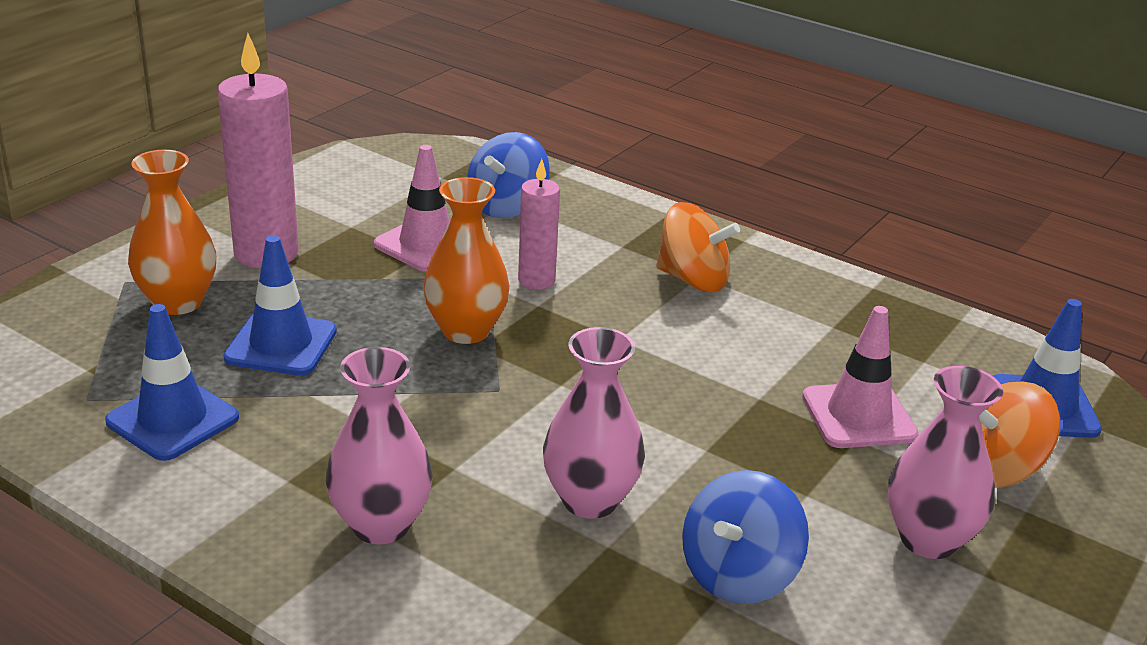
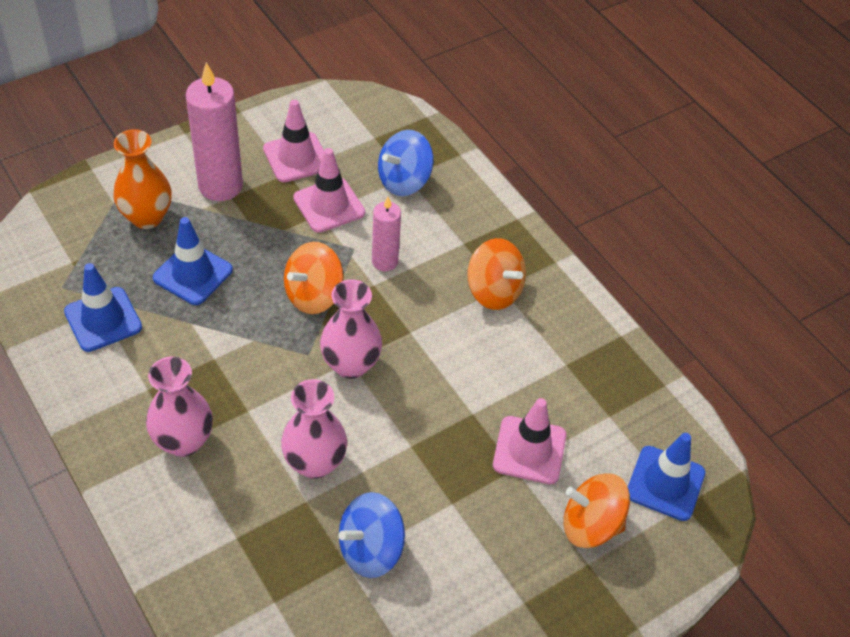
camera: 20 degrees right, 20 degrees up
(353, 210) = (296, 157): none -> pink traffic cone
(466, 330) = (313, 295): orange vase -> orange spinning top
(928, 539) = (506, 564): pink vase -> pink vase (350, 365)

